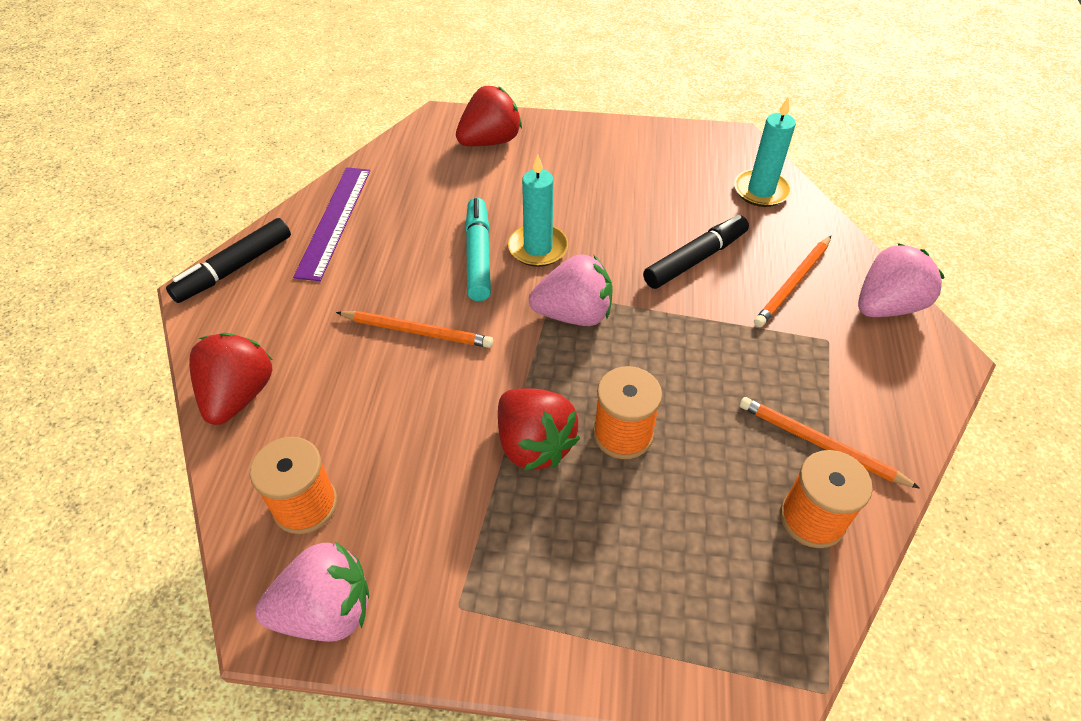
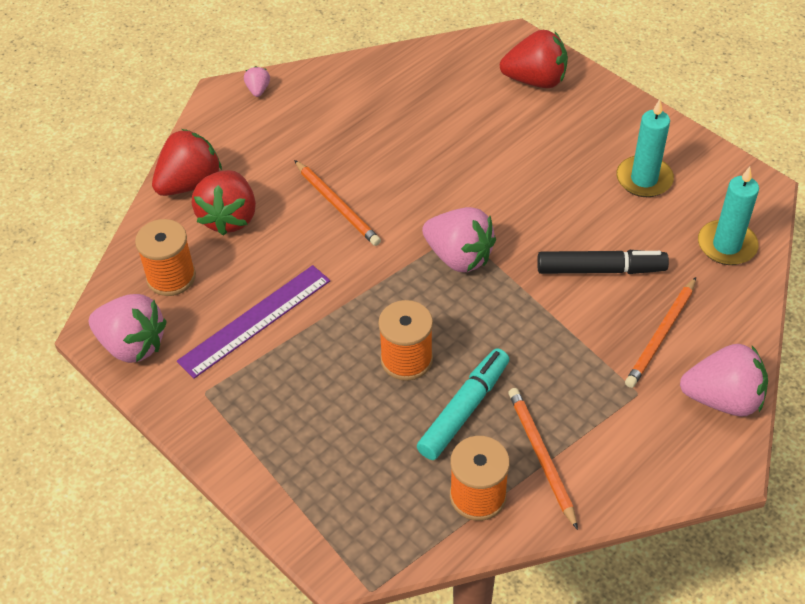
camera: 40 degrees right, 0 degrees up
(234, 268) = (258, 90): black marker -> pink strawberry
(334, 221) = (354, 88): purple ruler -> purple ruler (255, 320)
(478, 256) = (433, 173): turquoise marker -> turquoise marker (464, 410)
(534, 444) = (340, 328): red strawberry -> red strawberry (229, 217)
(538, 248) = (483, 191): turquoise candle -> turquoise candle (644, 179)
(793, 284) = (661, 335): orange pencil -> orange pencil turned 45 degrees counterclockwise

